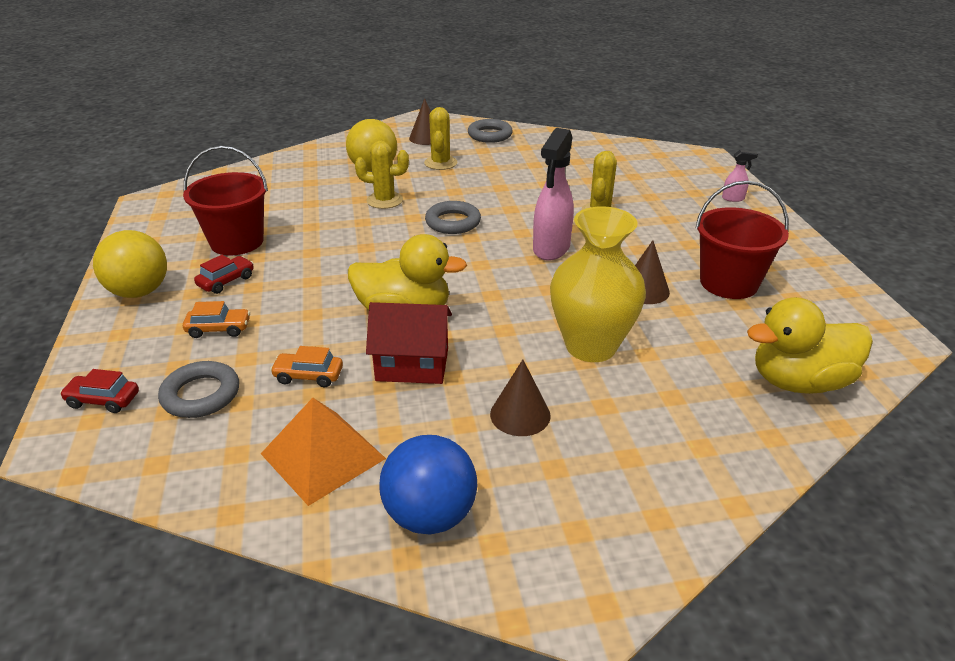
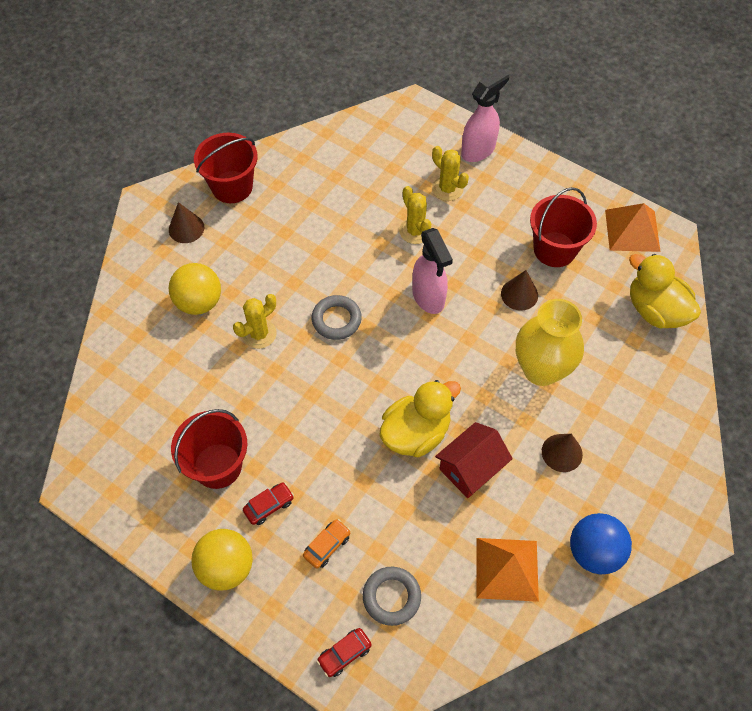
camera: 45 degrees left, 25 degrees up
(226, 281) = (269, 506): red car -> red car turned 60 degrees clockwise
(308, 376) = (429, 528): orange car -> none
(440, 163) = (241, 255): yellow cactus -> yellow cactus (447, 189)
(490, 135) = (232, 187): grey ring -> red bucket
(733, 198) = (478, 150): pink spray bottle -> pink spray bottle, size x2.16
(798, 382) = (655, 310): yellow duck -> yellow duck turned 105 degrees clockwise
(848, 314) = (632, 230): none -> orange pyramid

